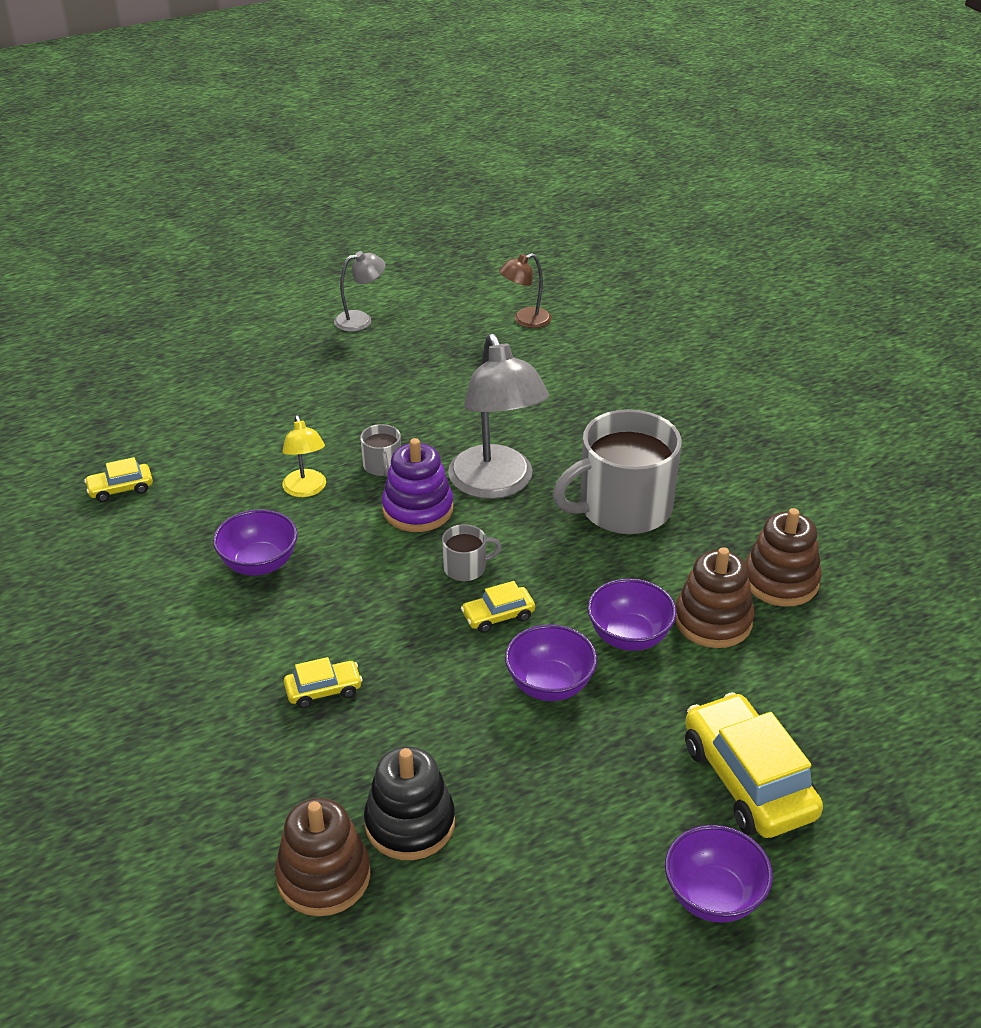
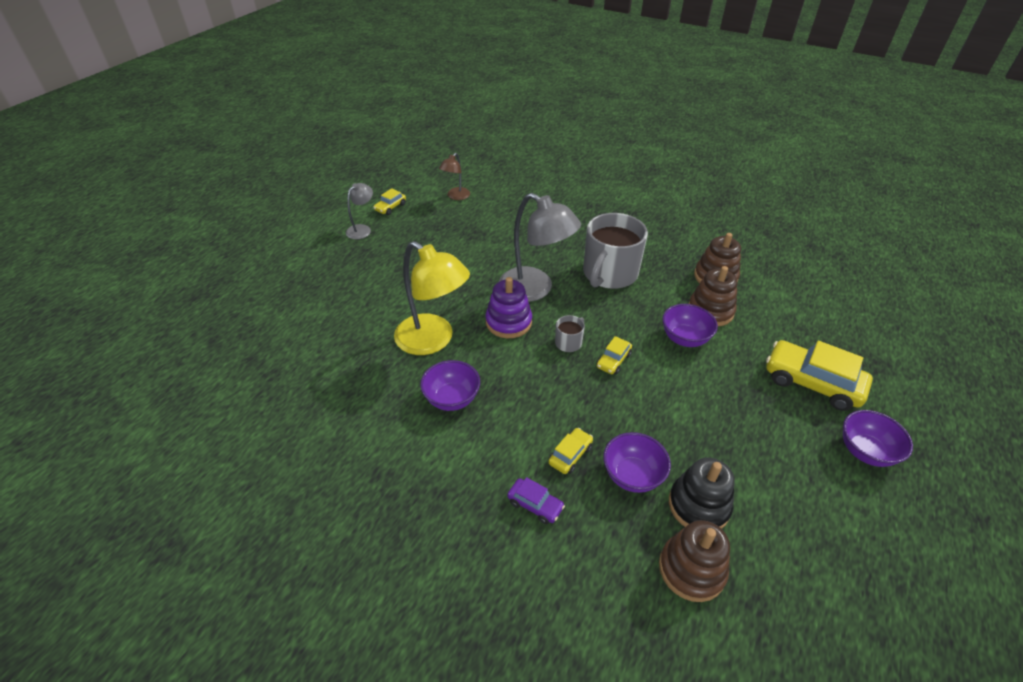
camera: 35 degrees left, 5 degrees up
(120, 489) = (311, 396): yellow car -> yellow car (390, 207)
(229, 717) = (535, 505): none -> purple car
(306, 490) = (433, 340): yellow lamp -> yellow lamp, size x1.95
(382, 466) = (463, 307): grey mug -> none
(550, 685) = (678, 384): purple bowl -> purple bowl (632, 475)

